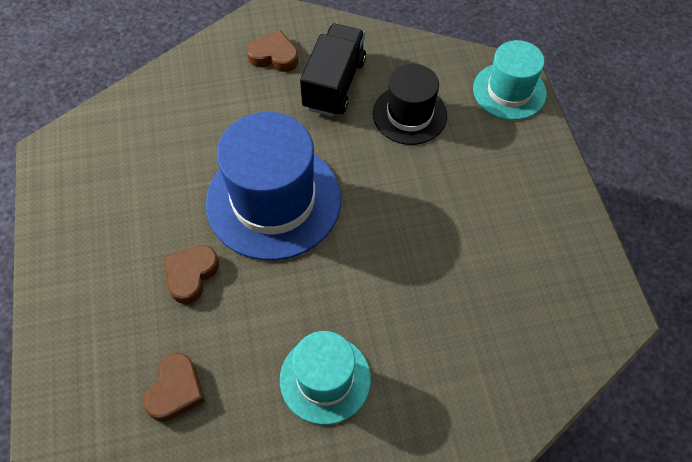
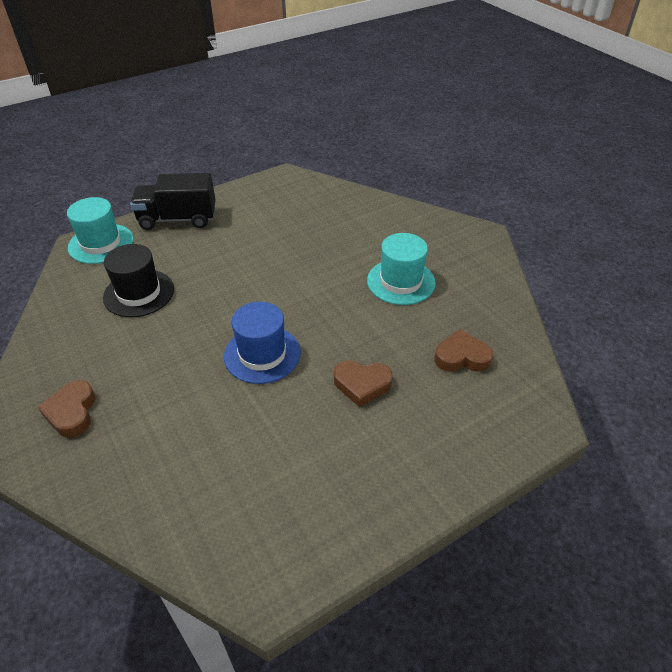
camera: 110 degrees left, 15 degrees down
(273, 200) = (262, 354): blue hat -> blue hat, size x0.59
(334, 84) = (109, 351): black truck -> black truck (178, 219)

